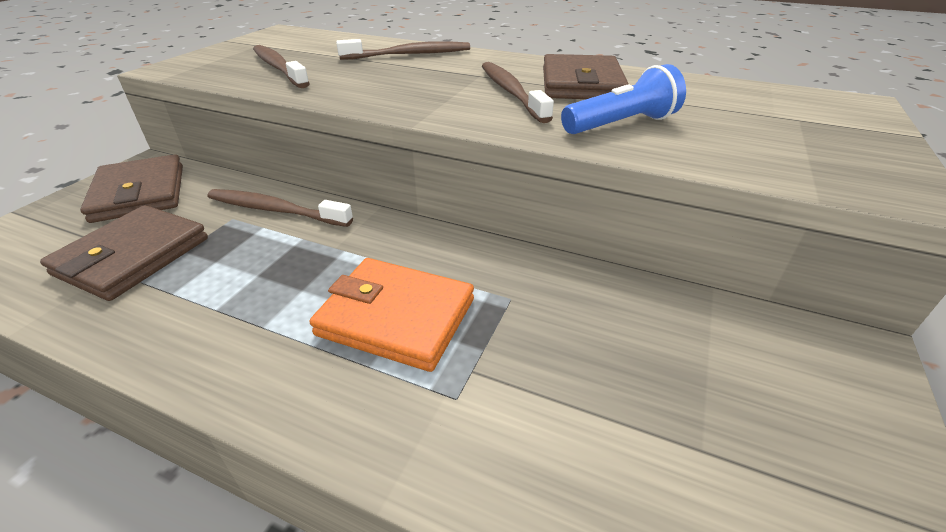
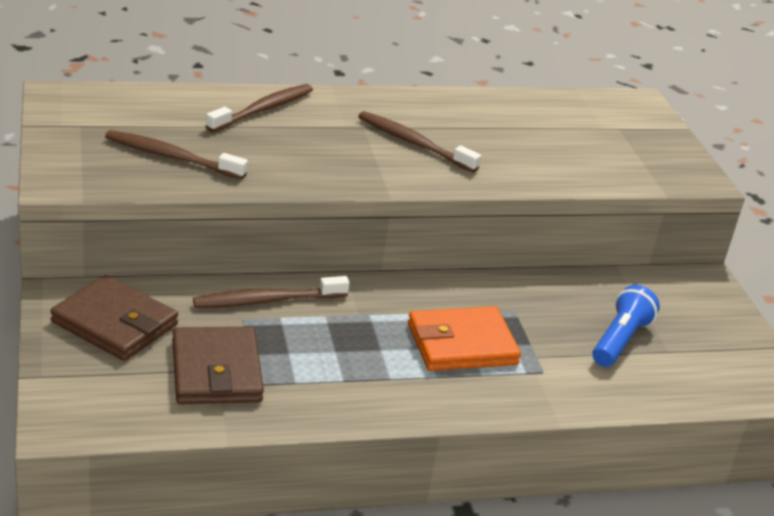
camera: 40 degrees left, 5 degrees down
(581, 84) = (453, 121): brown wallet -> none
(621, 124) = (522, 160): blue flashlight -> blue flashlight (619, 340)

